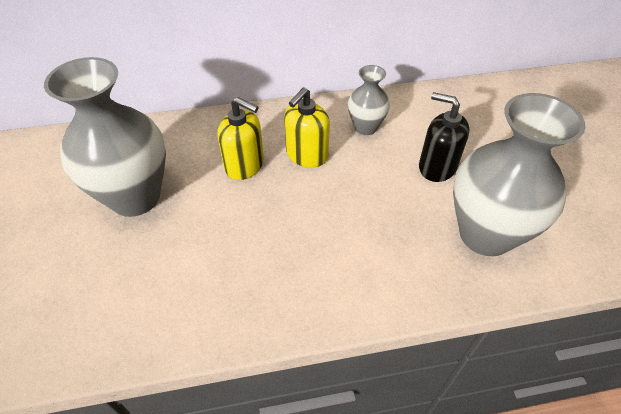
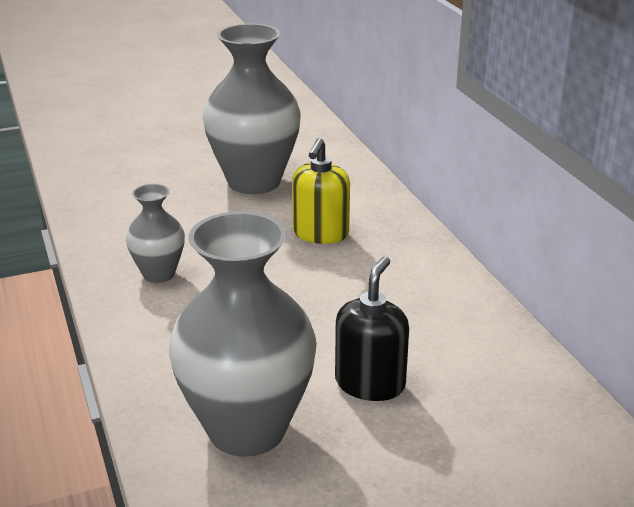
camera: 80 degrees right, 20 degrees down
(306, 155) = (354, 273): yellow soap dispenser -> none
(365, 127) = (430, 315): grey vase -> grey vase (159, 274)

